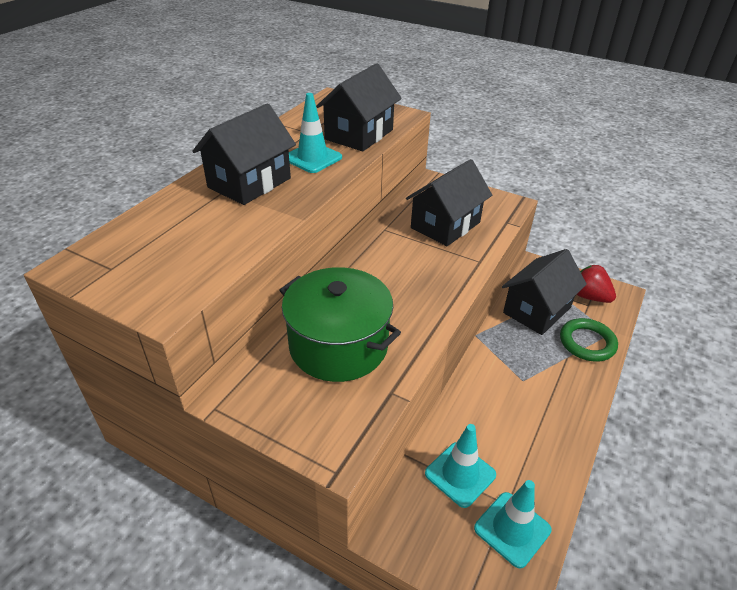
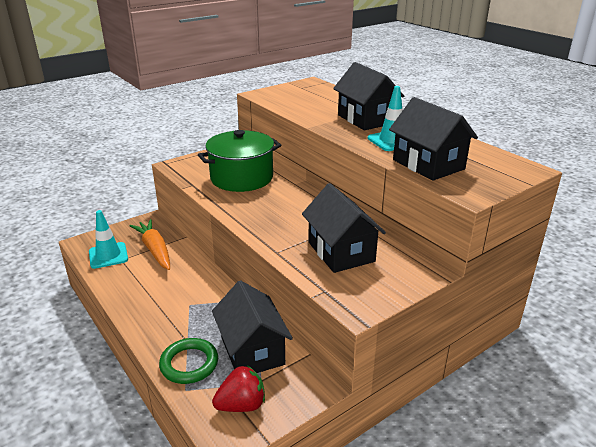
camera: 115 degrees right, 10 degrees down
(460, 474) = (155, 250): turquoise traffic cone -> orange carrot

